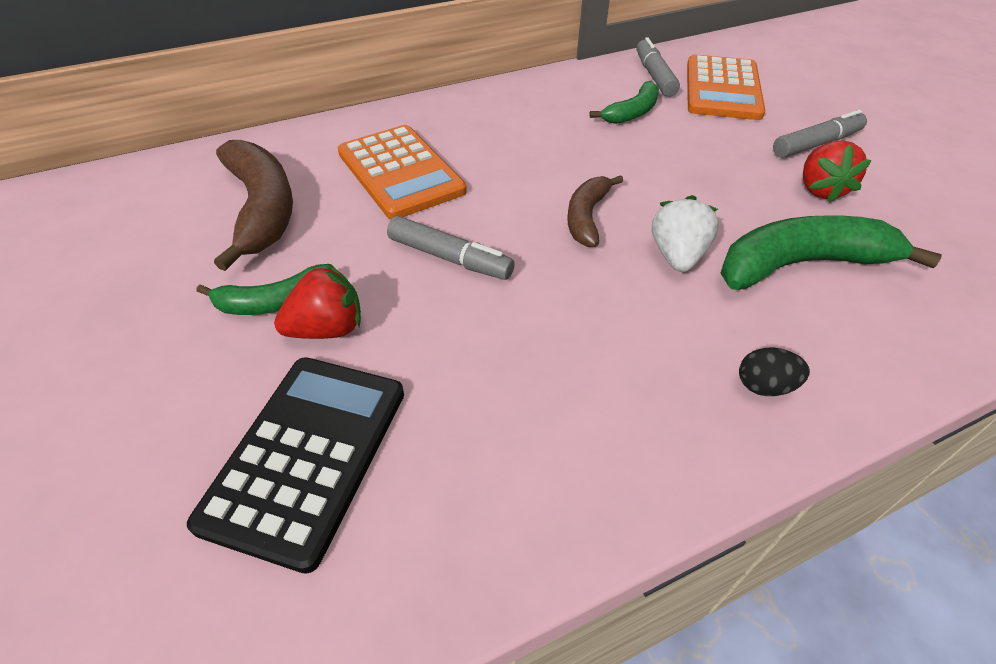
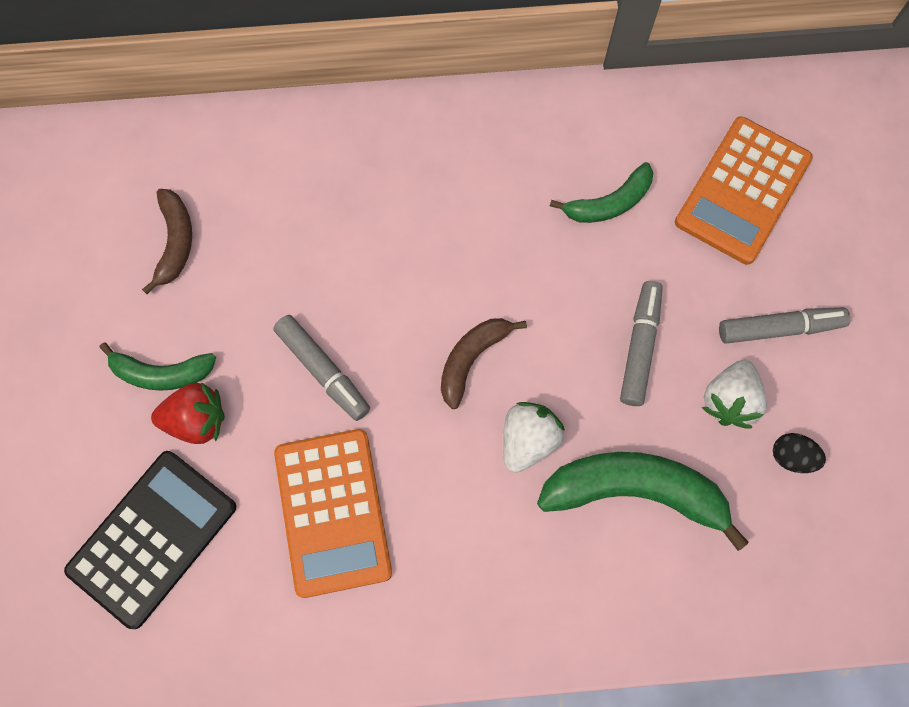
camera: 20 degrees right, 25 degrees up
(262, 209) = (175, 242): brown banana -> brown banana, size x0.59
(400, 172) = (319, 228): orange calculator -> orange calculator (332, 512)
(654, 76) = (676, 137): grey marker -> grey marker (639, 347)
(764, 386) = (513, 604): black egg -> black egg (791, 457)
(820, 189) = (729, 400): red strawberry -> white strawberry

